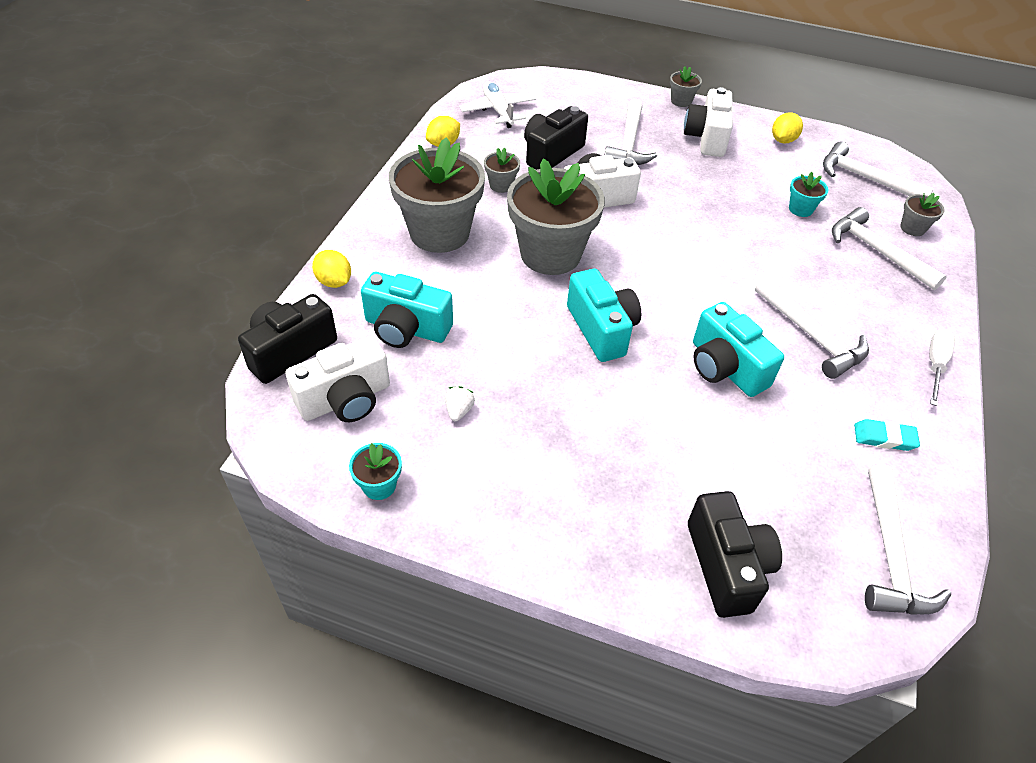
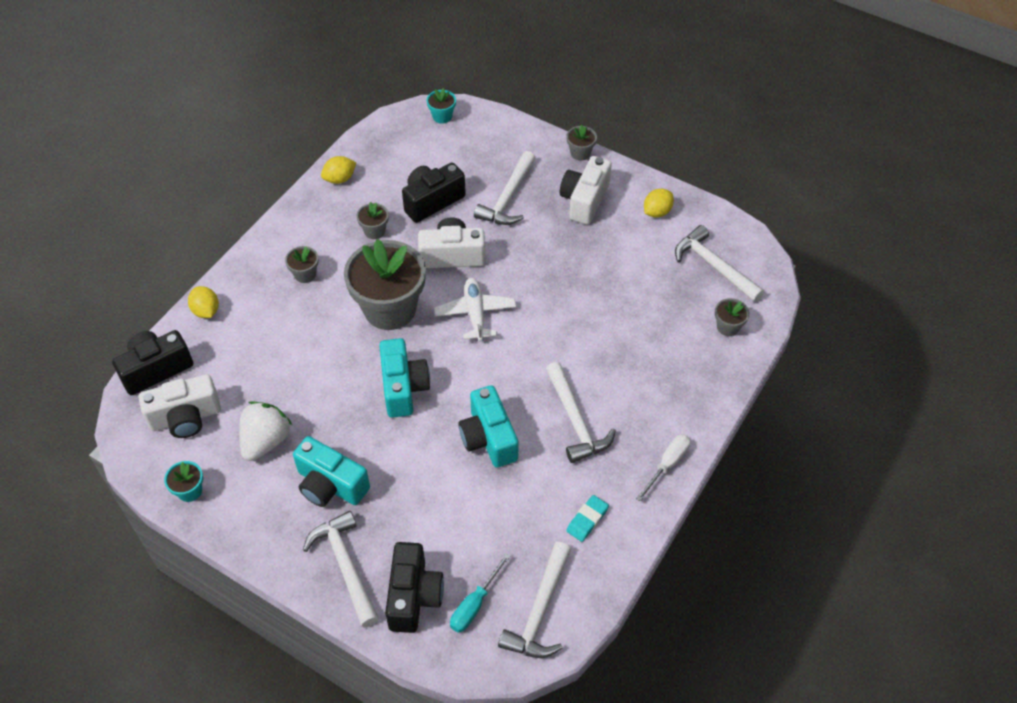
camera: 15 degrees right, 5 degrees up
(406, 328) = (249, 363): turquoise camera -> turquoise camera (330, 485)
(439, 233) = (305, 274): grey flower pot -> grey flower pot, size x0.42
(459, 411) = (266, 441): white strawberry -> white strawberry, size x2.17
(498, 111) = (402, 146): white plane -> white plane (475, 313)
(800, 209) = (633, 292): turquoise flower pot -> turquoise flower pot (442, 116)
(807, 562) = (475, 604): none -> turquoise screwdriver
(877, 252) = (680, 347): white hammer -> white hammer (346, 566)
(884, 438) = (587, 520): turquoise eraser -> turquoise eraser turned 75 degrees counterclockwise

